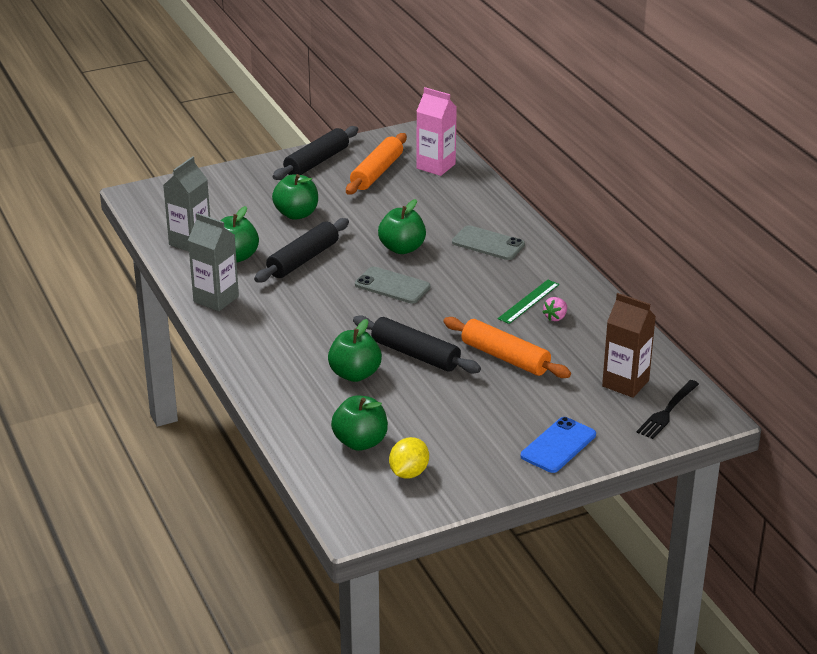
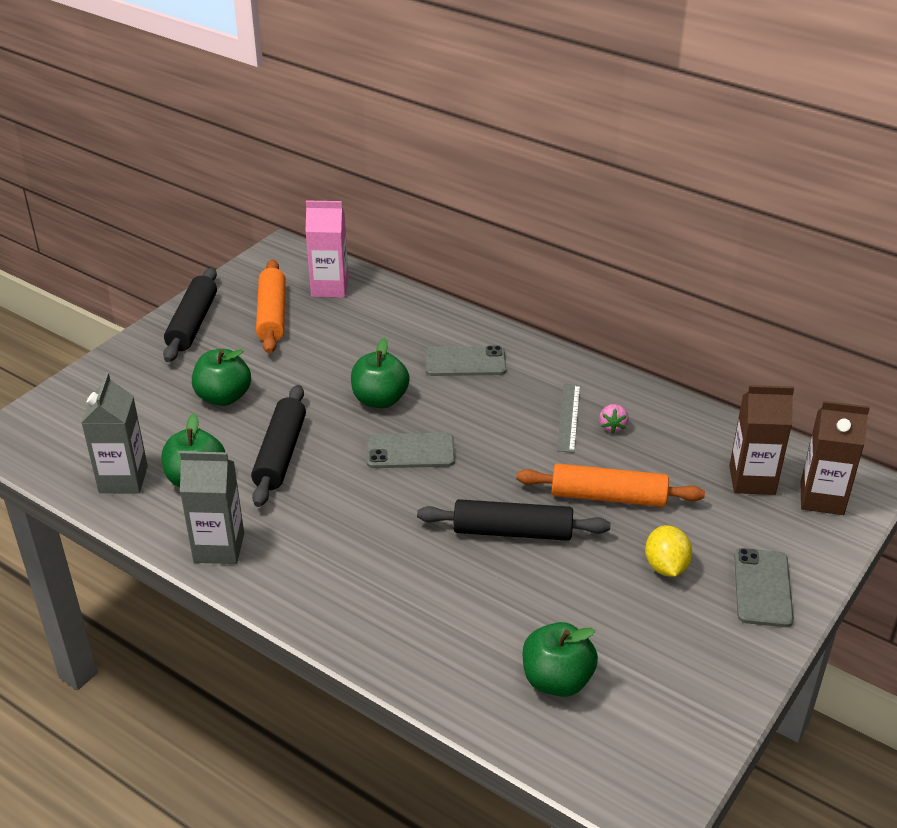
camera: 30 degrees left, 5 degrees up
(355, 374) = (469, 586): green apple -> none
(409, 473) = (647, 699): yellow lemon -> yellow lemon (666, 567)
(528, 301) = (568, 417): green ruler -> grey ruler
(558, 445) = (762, 587): blue phone -> grey phone
(667, 412) = (822, 498): black fork -> brown carton

